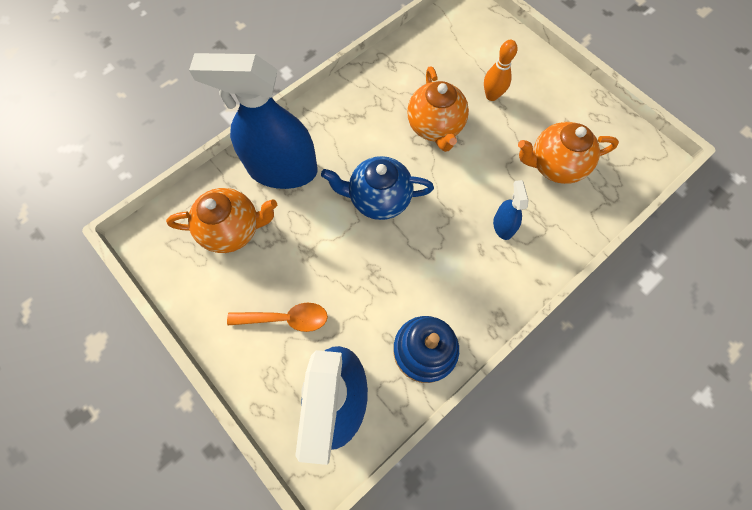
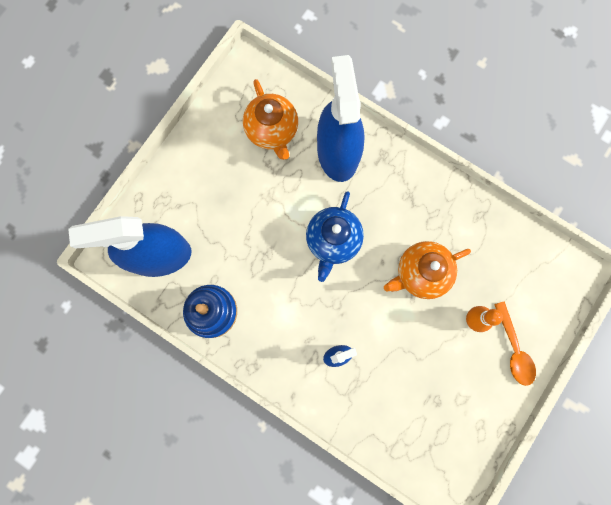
camera: 75 degrees right, 10 degrees up
(286, 318) = (209, 197): orange spoon -> orange spoon (514, 349)
(378, 198) = (333, 241): blue teapot -> blue teapot turned 150 degrees counterclockwise
(554, 165) = (412, 393): orange teapot -> none

